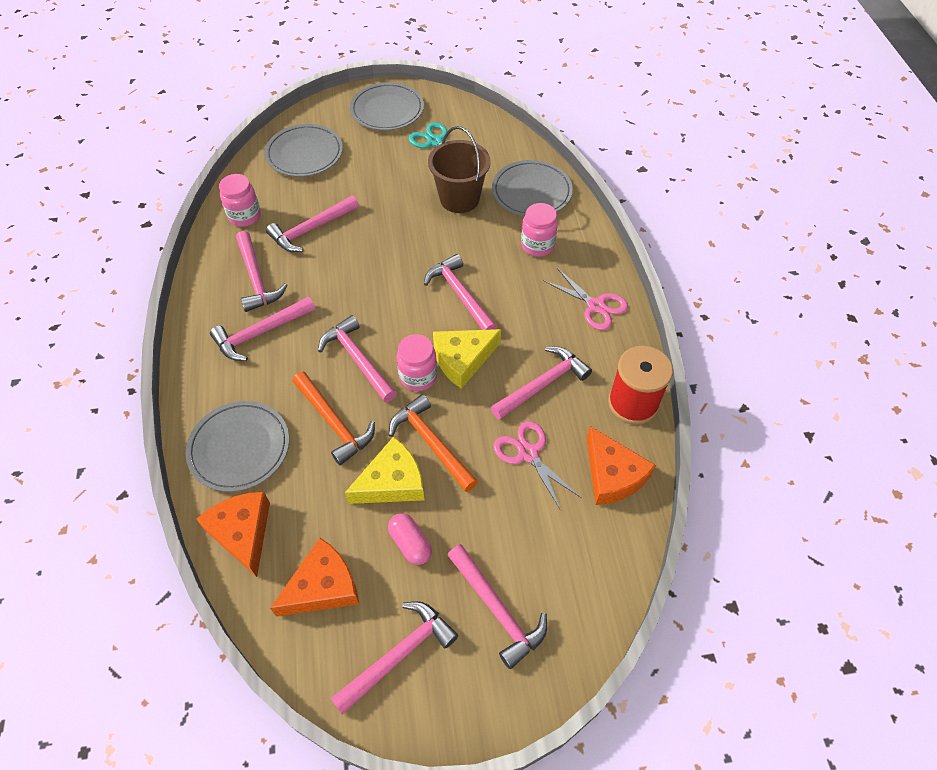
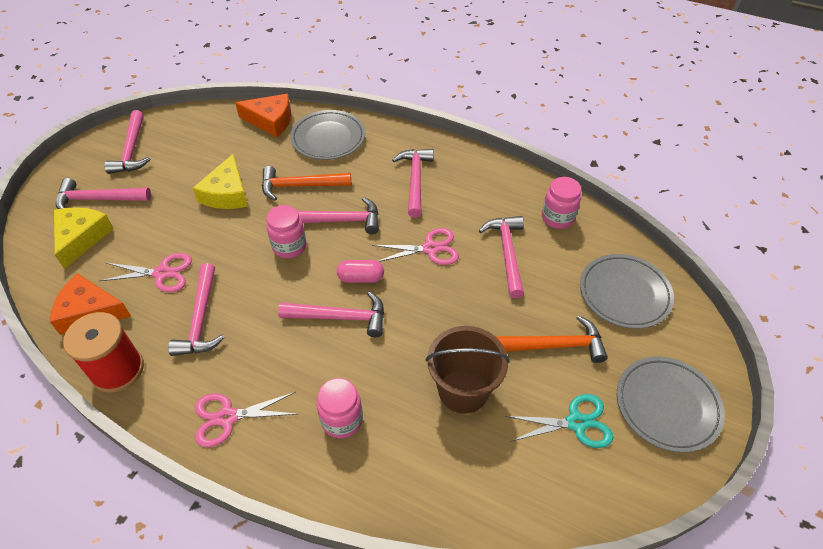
camera: 125 degrees right, 5 degrees down
(256, 279) = (474, 198): pink hammer -> none
(323, 586) = (202, 138): orange cheese -> none
(343, 278) = (430, 249): none -> pink scissors
(410, 543) = (180, 182): pink capsule -> pink capsule (361, 278)
(431, 443) = (230, 226): orange hammer -> orange hammer (555, 345)
(462, 360) = (276, 281): yellow cheese -> yellow cheese (81, 238)
(531, 192) = (421, 470): grey plate -> none

